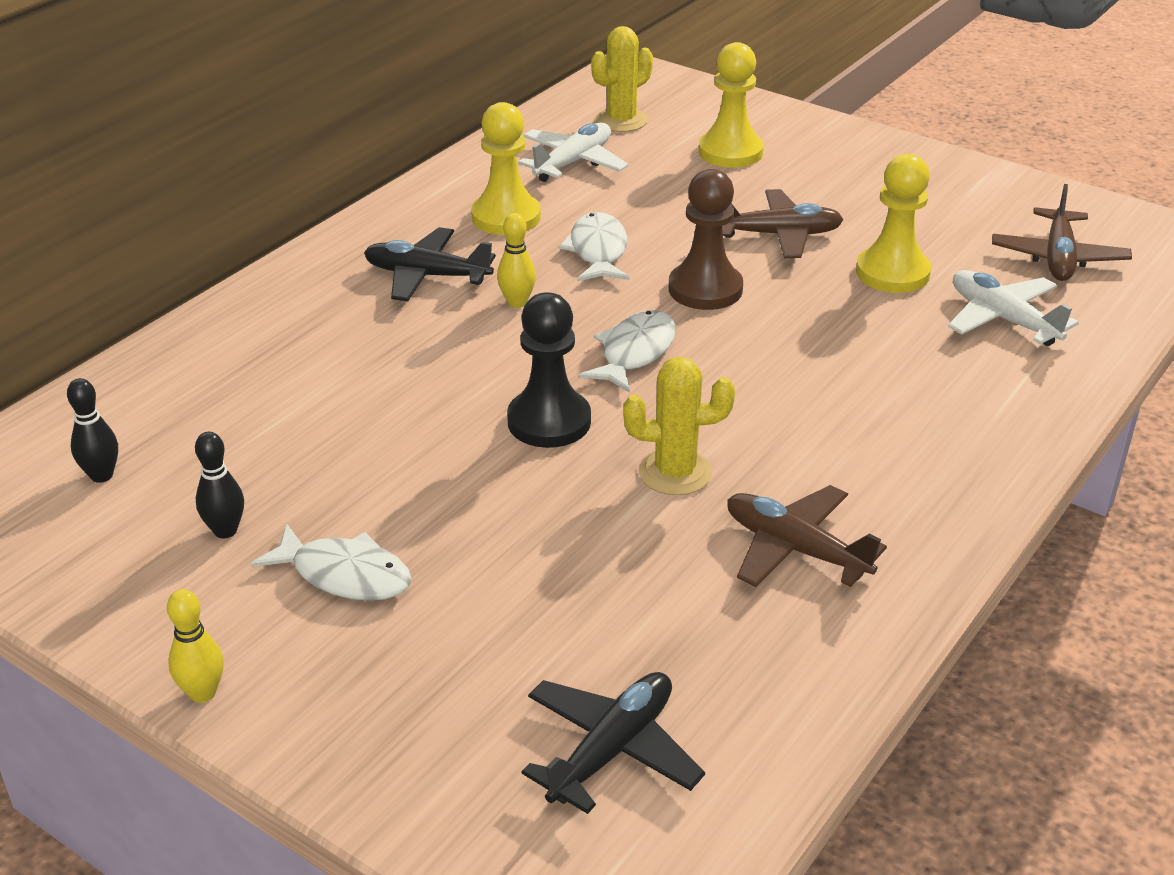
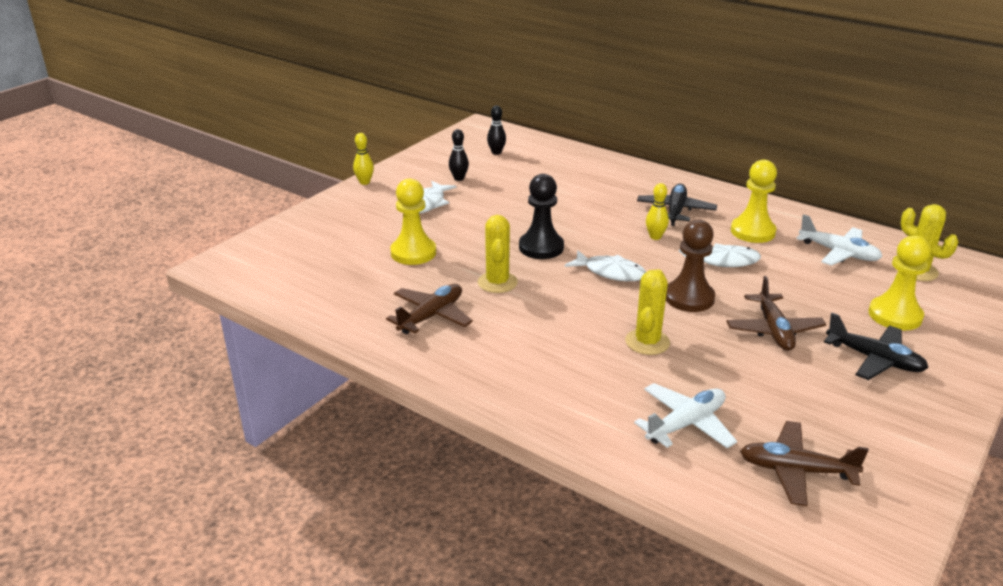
camera: 90 degrees right, 5 degrees down
(611, 750) = (308, 263): black plane -> black plane (874, 359)
(828, 333) = (647, 342): none -> yellow cactus
(892, 273) = (737, 377): yellow pawn -> yellow pawn (413, 253)

